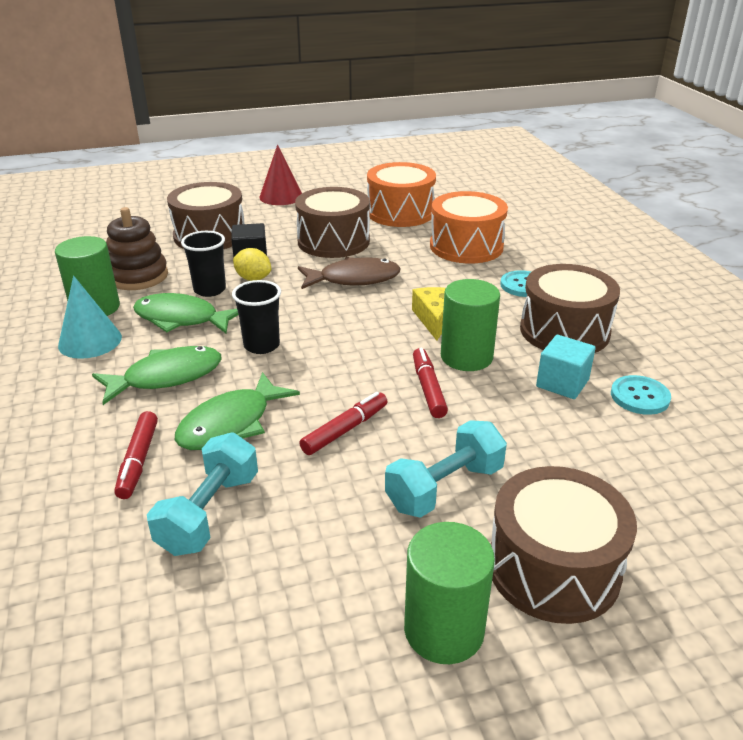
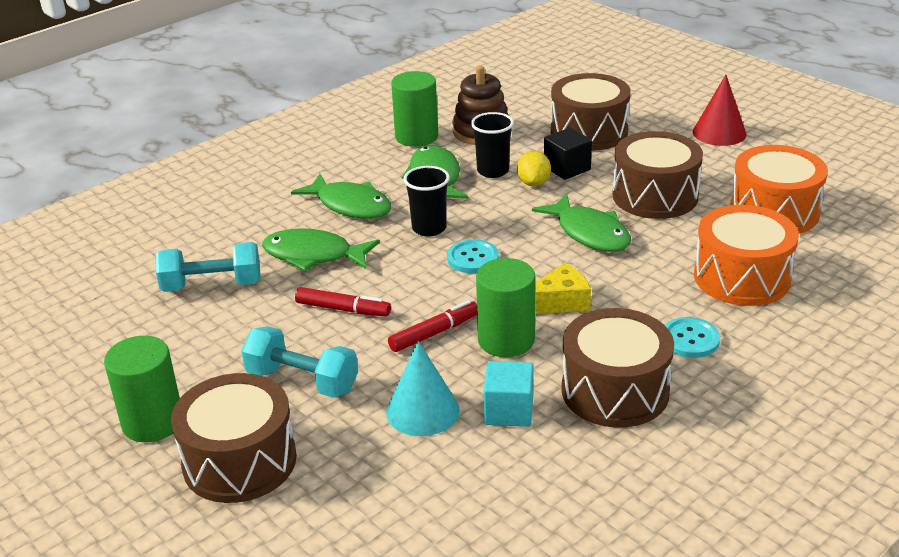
camera: 65 degrees right, 0 degrees up
(90, 341) = (370, 155): turquoise cone -> turquoise cone (422, 411)
(138, 461) = (247, 236): red marker -> none
(354, 279) = (589, 233): brown fish -> green fish
(640, 396) = (526, 469): turquoise button -> turquoise button (473, 258)

